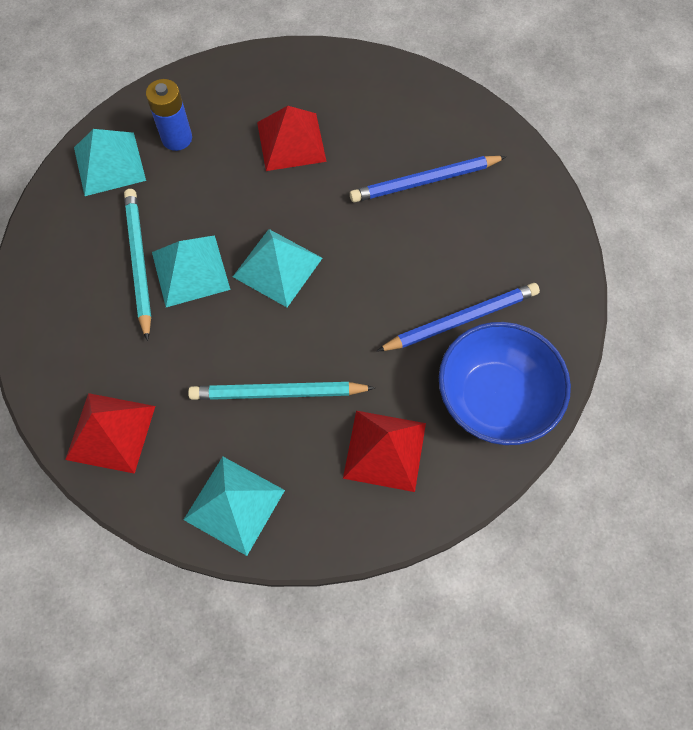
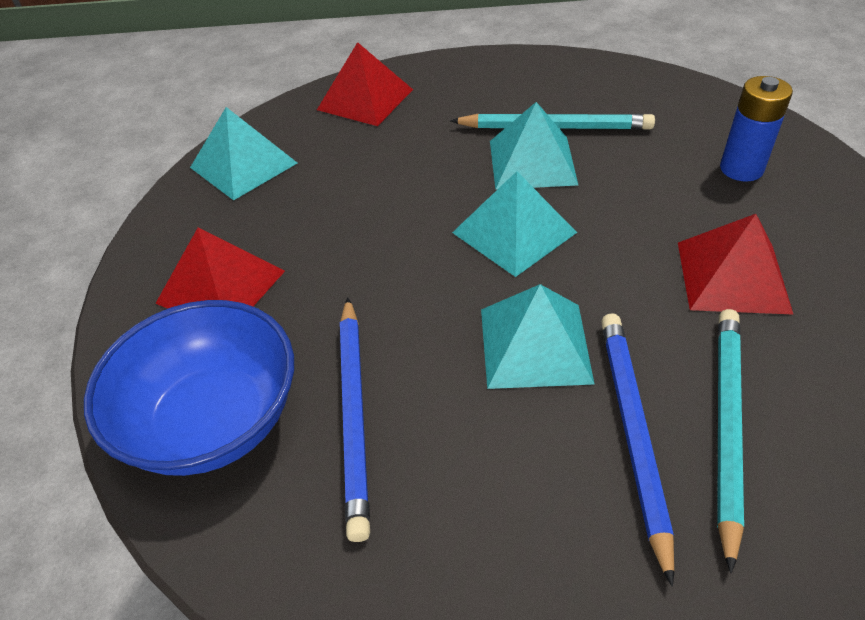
camera: 110 degrees right, 20 degrees down
(109, 164) = (702, 116): turquoise pyramid -> turquoise pyramid (534, 345)
(278, 393) = (344, 210): turquoise pencil -> turquoise pencil (726, 426)

